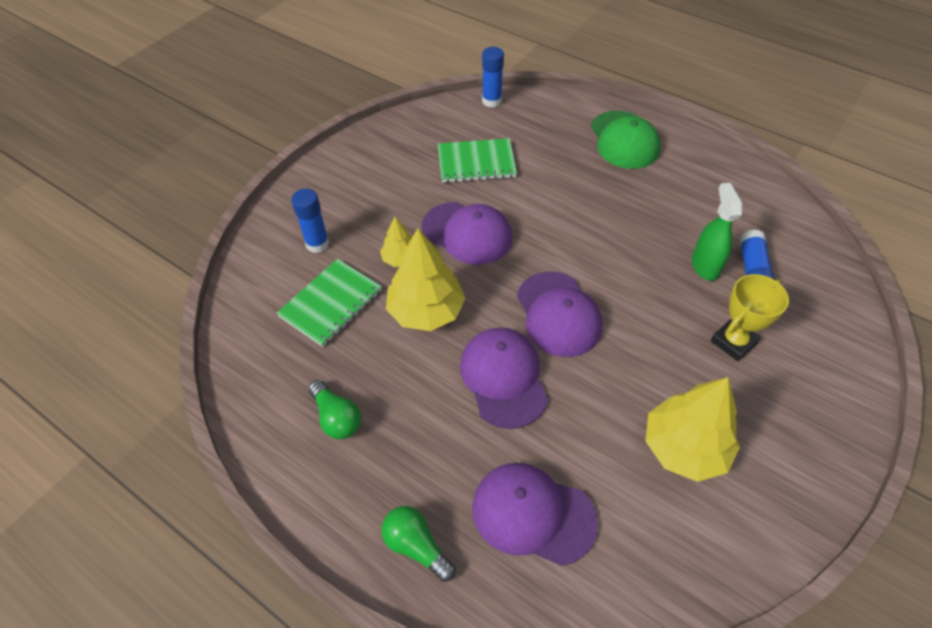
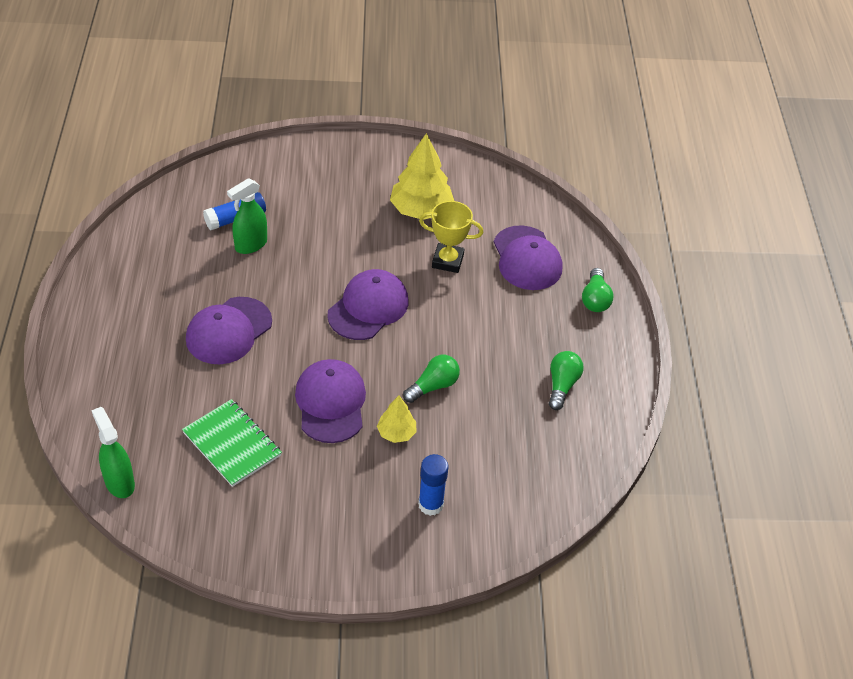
camera: 130 degrees left, 5 degrees down
(331, 303) = (480, 452): green notebook -> none
(426, 311) = (433, 386): yellow tree -> green light bulb
(491, 101) = (119, 482): blue glue stick -> green spray bottle
(503, 378) = (450, 313): purple cap -> purple cap (228, 331)
(624, 140) = (118, 346): green cap -> none
(733, 342) = (315, 211): yellow trophy -> yellow trophy (447, 261)

